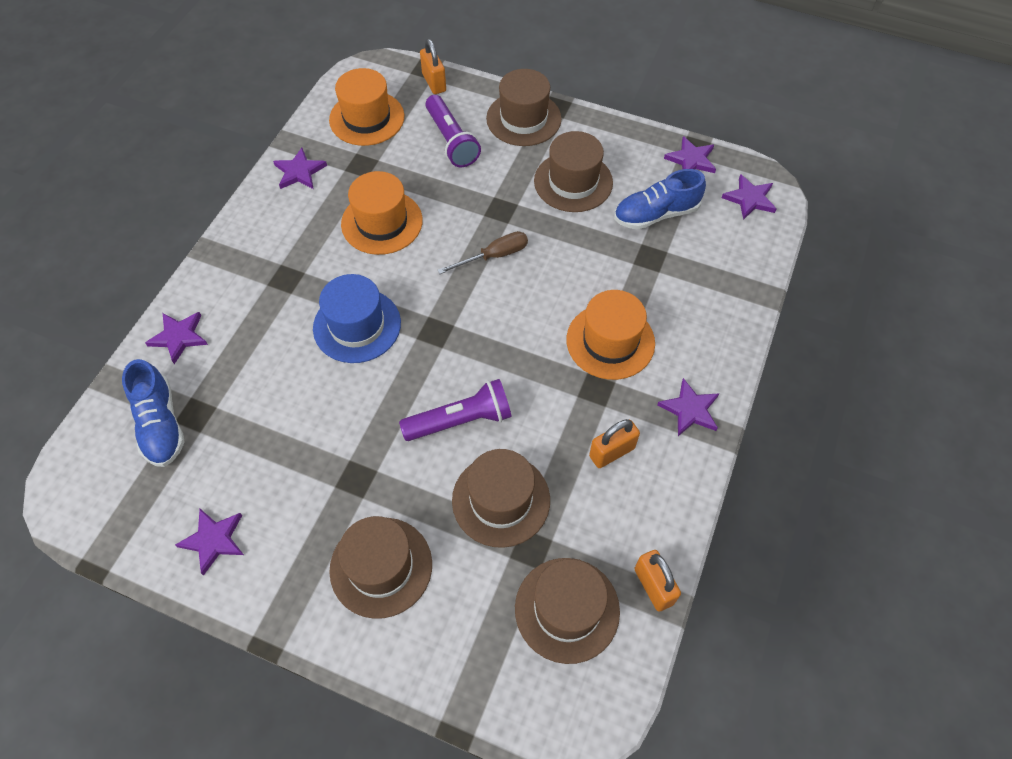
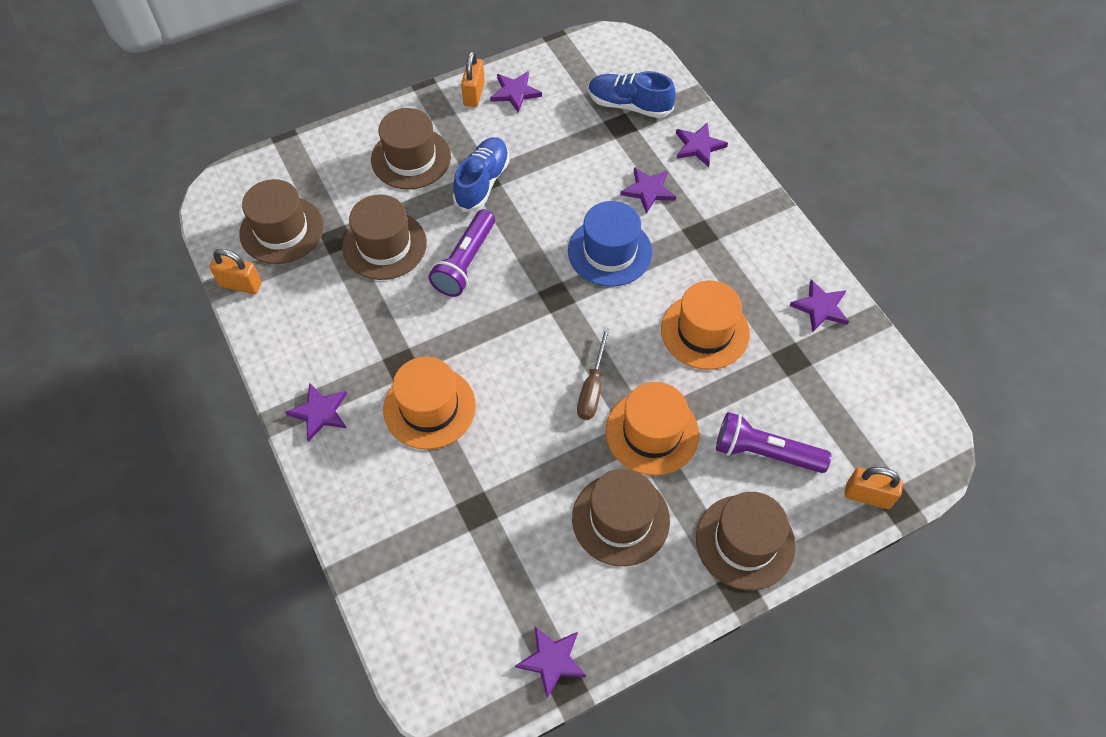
camera: 130 degrees right, 0 degrees up
(367, 118) = (855, 401): orange hat -> orange hat (652, 432)
(612, 452) = (345, 334): orange padlock -> orange padlock (474, 94)
(656, 214) = (517, 559): blue shoe -> blue shoe (482, 182)
(750, 199) = (454, 669): purple star -> purple star (648, 190)

